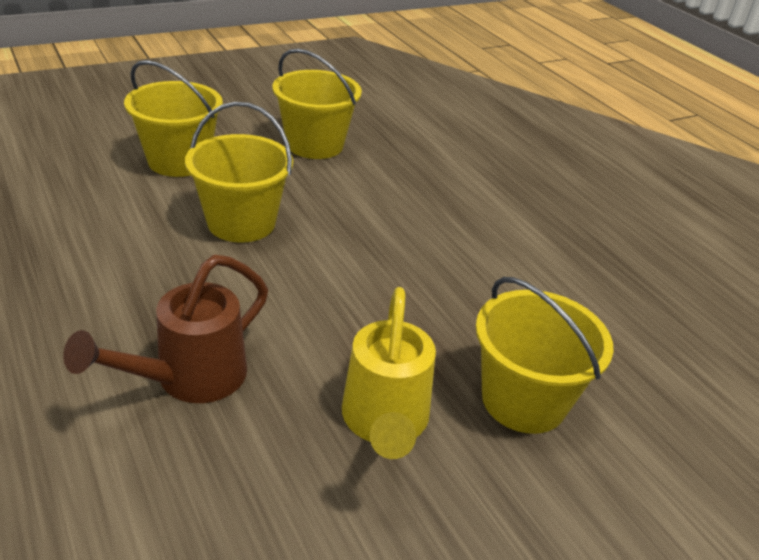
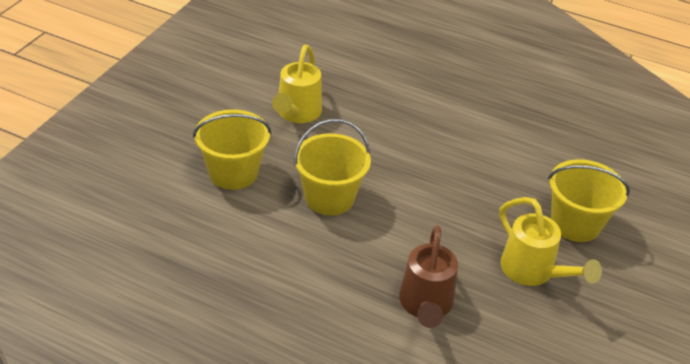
camera: 35 degrees left, 5 degrees up
(315, 145) = (297, 114): yellow bucket -> yellow watering can

